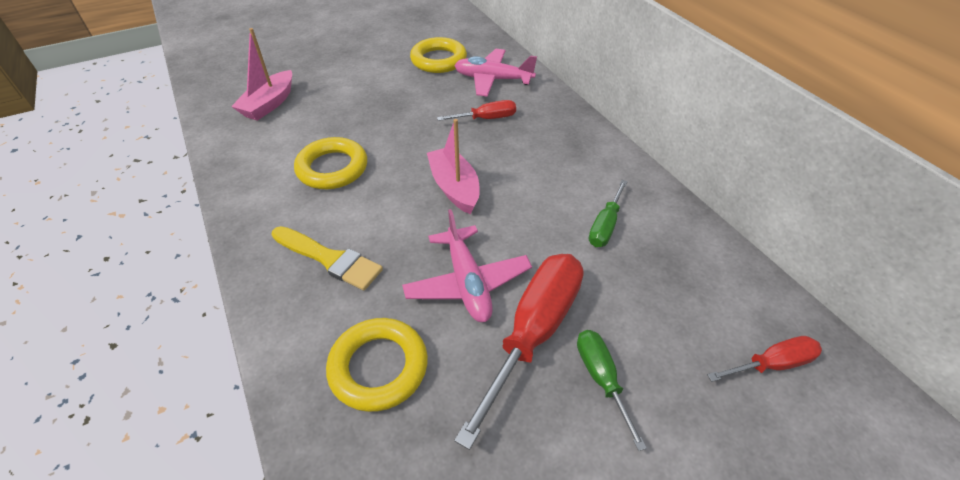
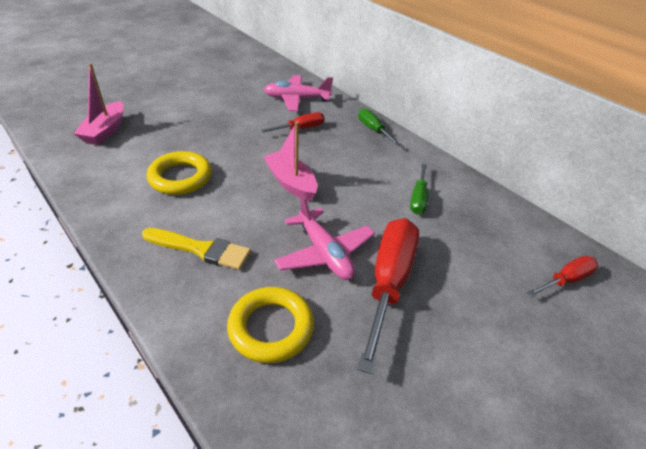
camera: 15 degrees left, 5 degrees down
(438, 60) = (247, 87): yellow ring -> none
(601, 378) = (450, 308): green screwdriver -> green screwdriver (373, 130)

